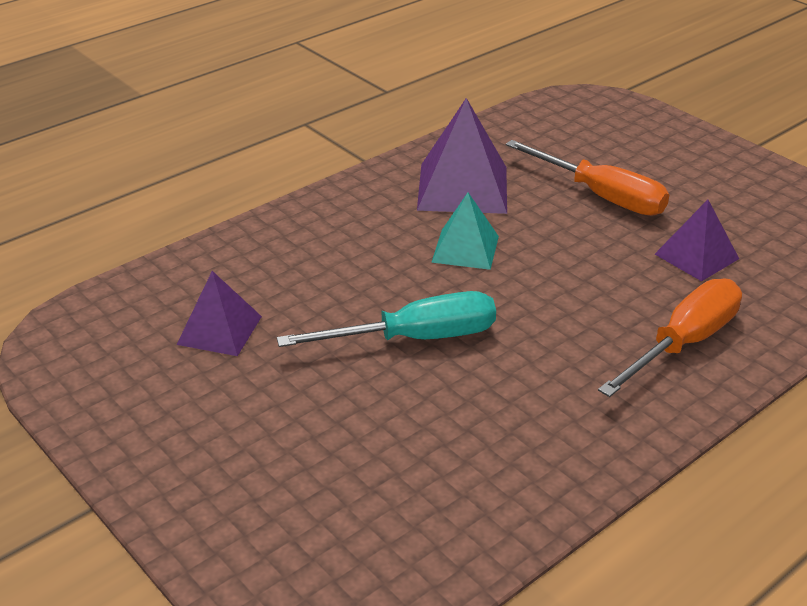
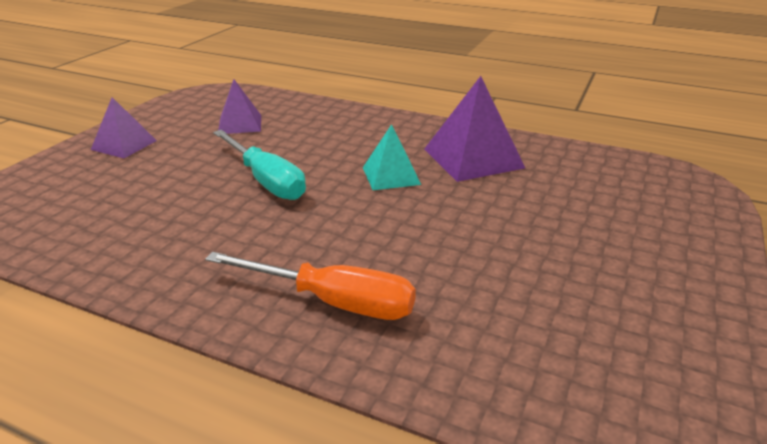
camera: 65 degrees right, 5 degrees down
(601, 196) = (533, 217): orange screwdriver -> none
(696, 256) = (487, 287): purple pyramid -> purple pyramid (124, 145)

